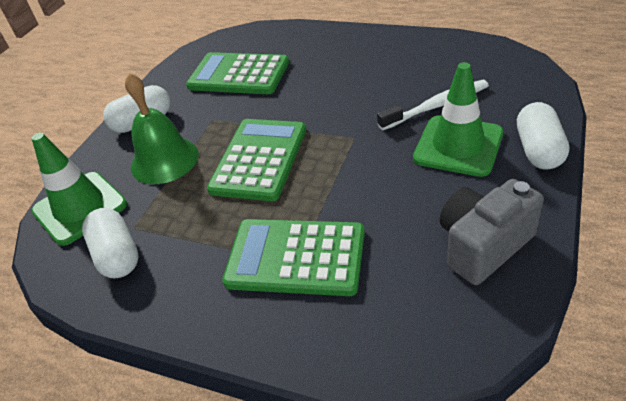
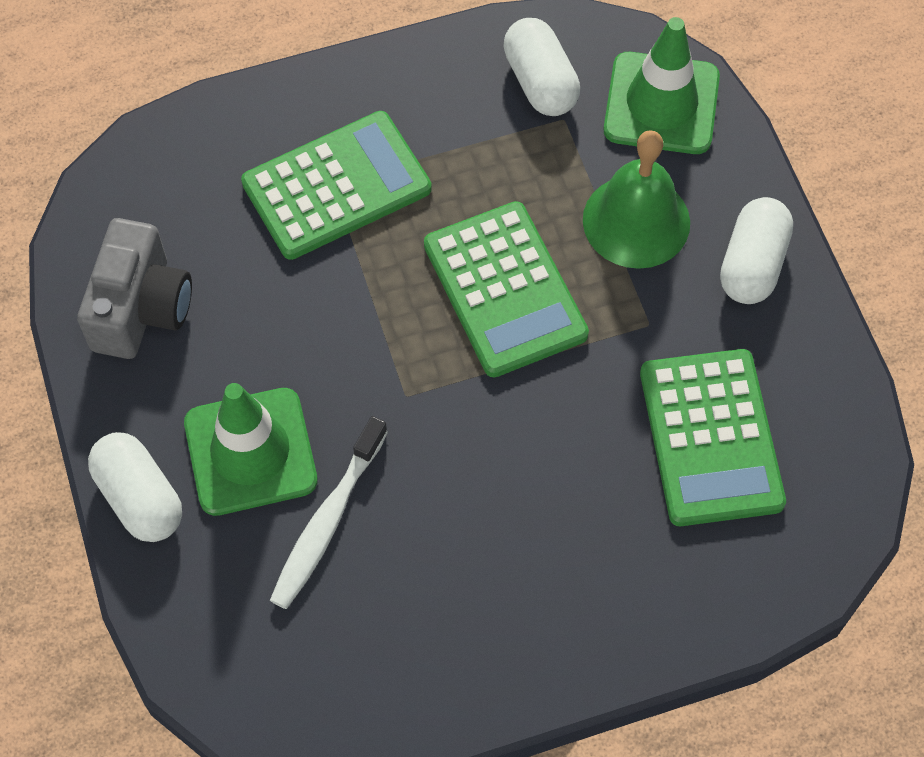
camera: 135 degrees right, 20 degrees up
(117, 255) = (540, 82): white capsule -> white capsule turned 45 degrees clockwise
(238, 75) = (710, 438): green calculator -> green calculator turned 105 degrees clockwise

